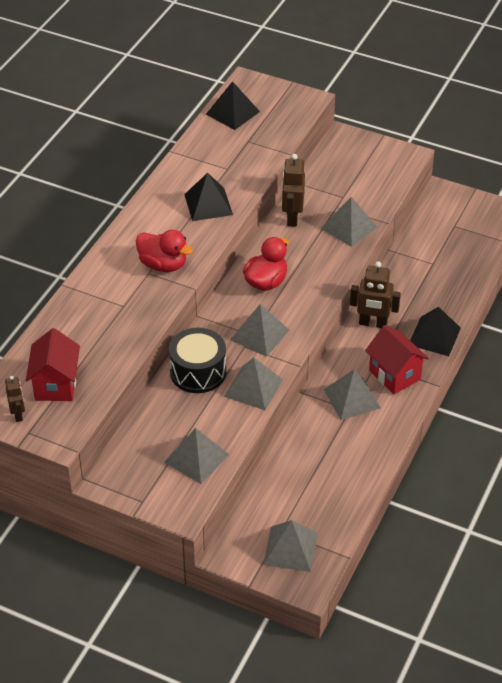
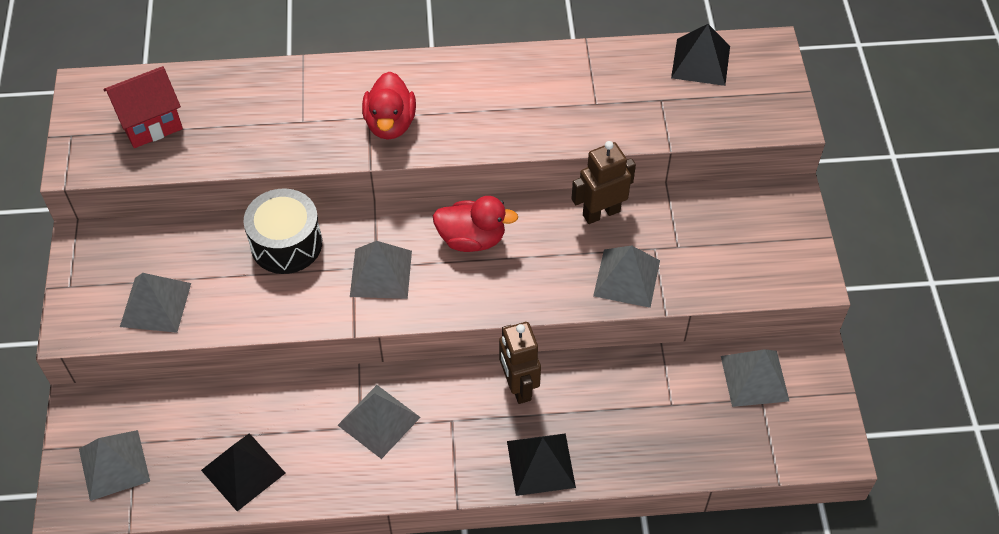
camera: 60 degrees right, 10 degrees up
(18, 414) = (91, 115): brown robot -> none
(208, 204) = (520, 115): black pyramid -> black pyramid (243, 471)
(253, 388) = (292, 307): grey pyramid -> grey pyramid (754, 378)
(394, 375) = (445, 449): red house -> none

